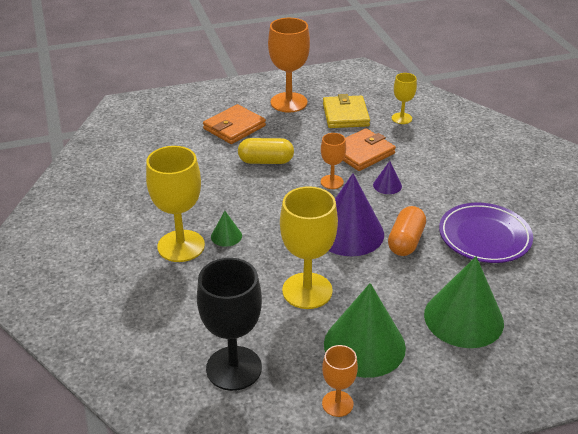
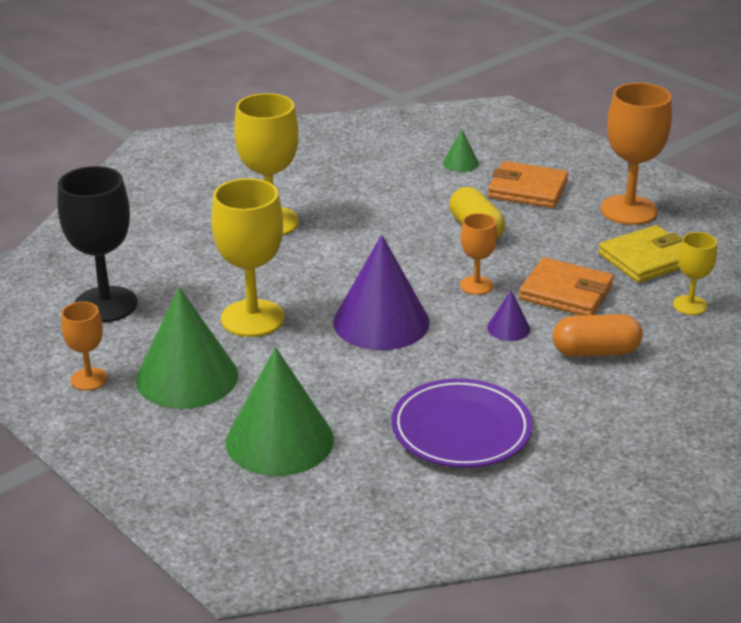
camera: 65 degrees right, 5 degrees down
(226, 236) = (308, 243): green cone -> green cone (460, 163)
(406, 241) = (398, 367): orange capsule -> orange capsule (595, 352)

